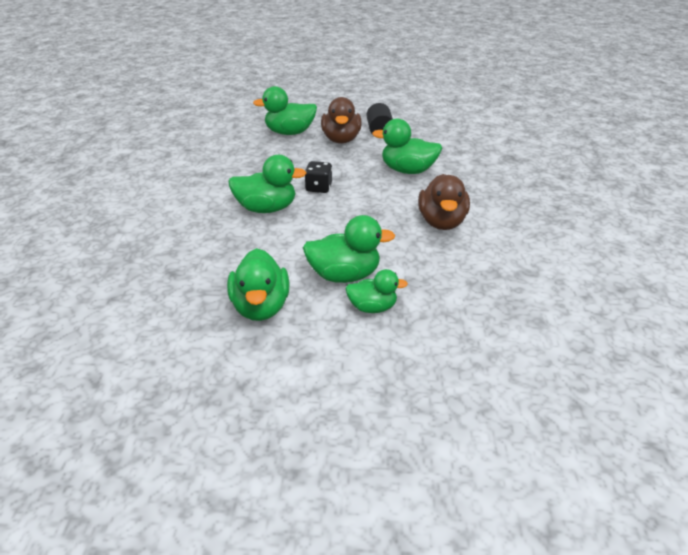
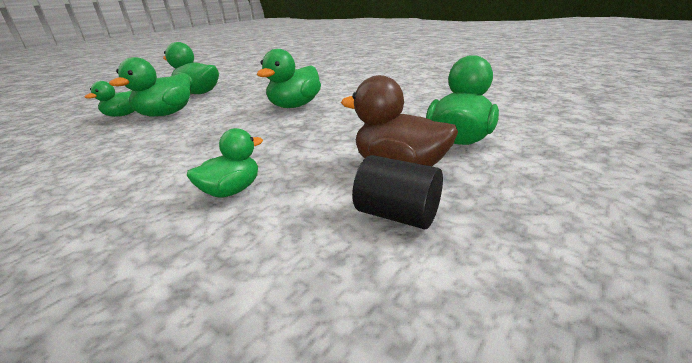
camera: 125 degrees right, 10 degrees down
(318, 187) = (291, 128): black dice -> none
(407, 170) = (231, 191): green duck -> green duck, size x0.64
(441, 222) = (108, 170): brown duck -> none

